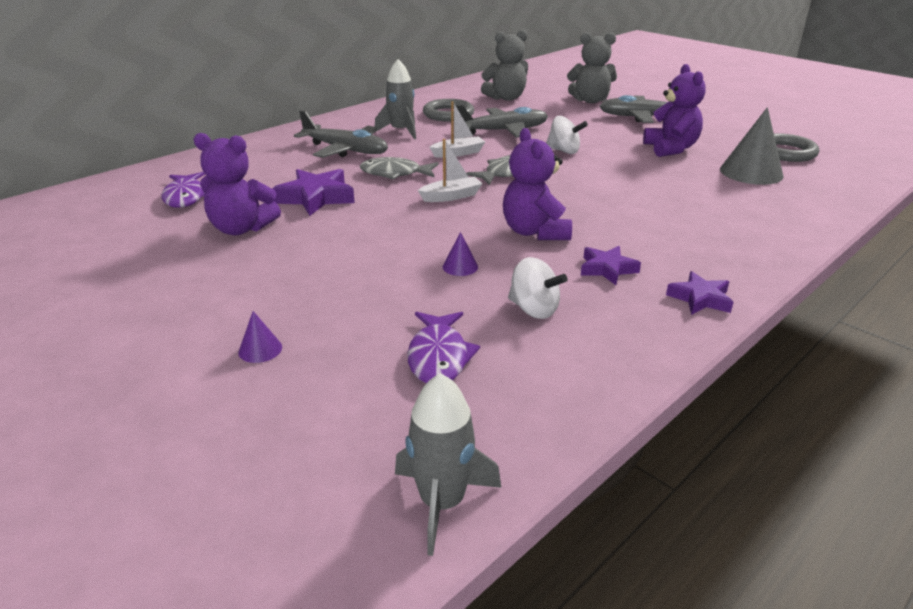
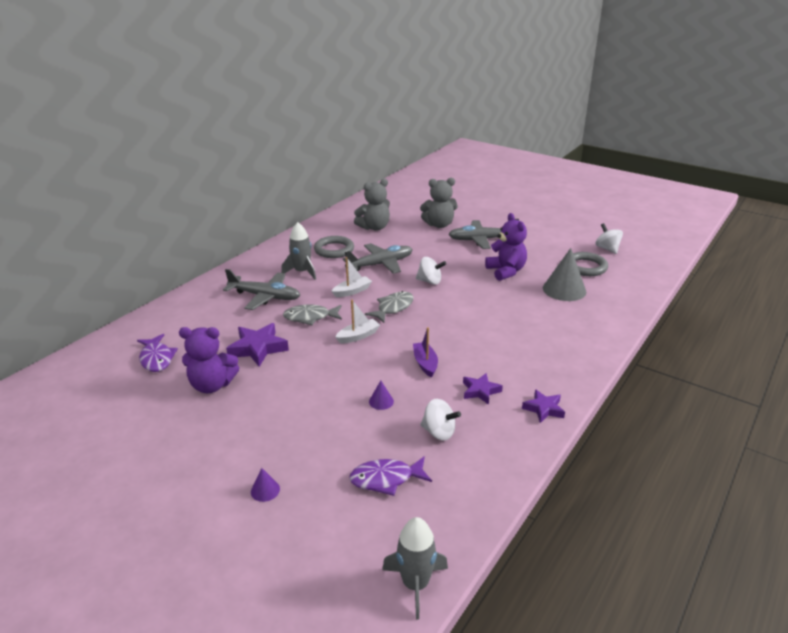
camera: 10 degrees left, 0 degrees up
(438, 357) = (386, 479): purple fish -> purple fish turned 90 degrees clockwise
(535, 232) = (425, 363): purple teddy bear -> purple boat
(819, 137) = (607, 249): none -> white spinning top

